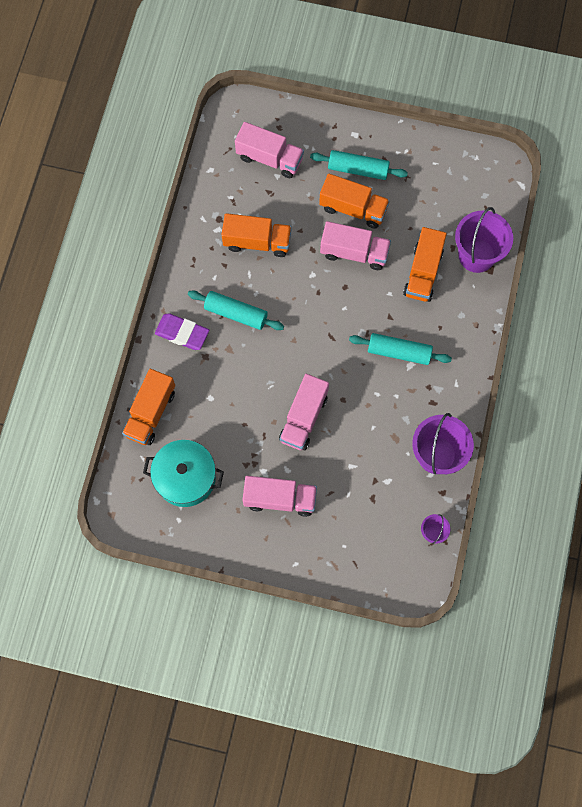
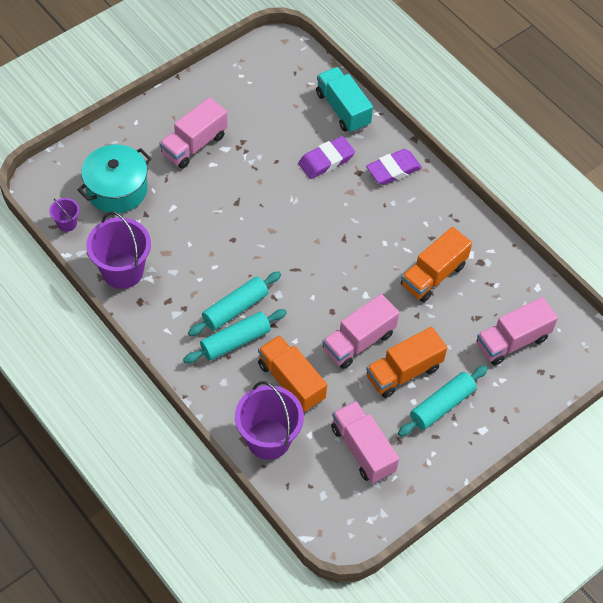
camera: 125 degrees right, 15 degrees down
(151, 413) = (343, 109): orange truck -> turquoise truck
(185, 477) = (269, 99): turquoise pot -> turquoise pot (117, 189)
(213, 388) = (326, 160): none -> purple eraser
(236, 313) = (378, 217): turquoise rolling pin -> turquoise rolling pin (235, 341)
(303, 418) = (243, 202): pink truck -> pink truck (363, 449)

